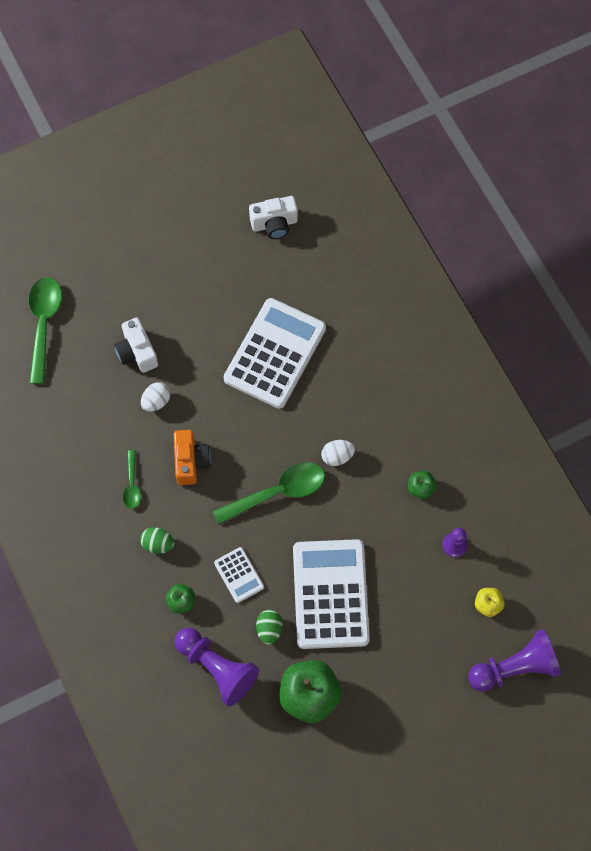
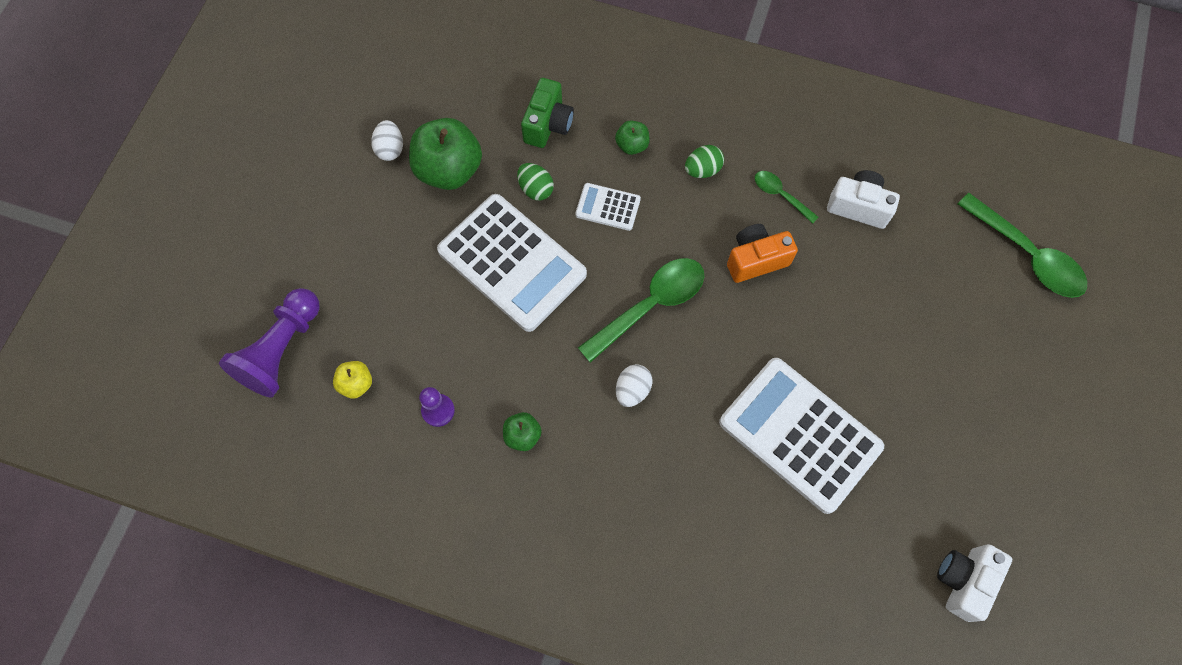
camera: 135 degrees right, 0 degrees up
(137, 352) = (919, 310): white camera -> white camera (858, 207)
(156, 401) = (848, 283): white egg -> white egg (390, 149)
(190, 461) = (756, 260): orange camera -> orange camera turned 120 degrees clockwise
(216, 667) = (548, 124): purple pawn -> green camera
(275, 353) = (799, 434): white calculator -> white calculator turned 150 degrees clockwise
(278, 492) = (650, 305): green spoon -> green spoon turned 150 degrees counterclockwise

